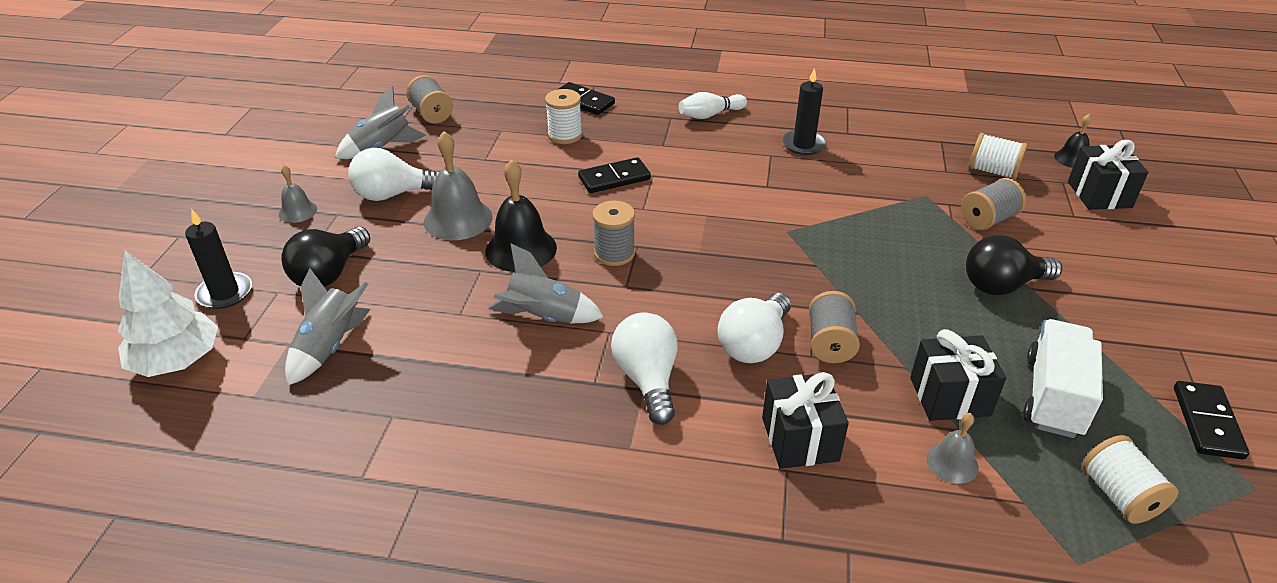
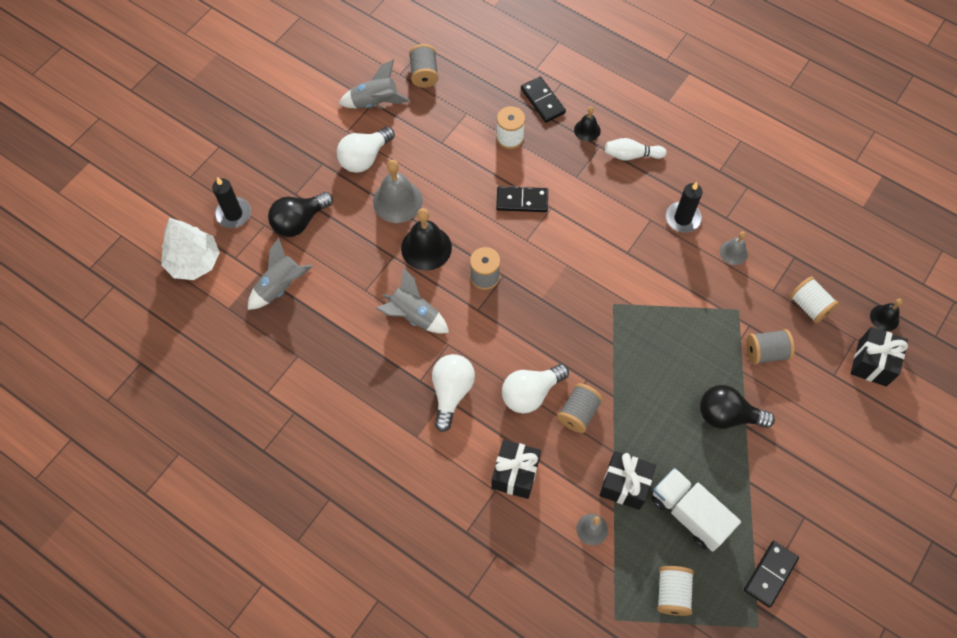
camera: 25 degrees right, 25 degrees up
(298, 211) = (298, 151): grey bell -> grey bell (733, 252)
(393, 194) = (364, 158): white light bulb -> white light bulb turned 60 degrees counterclockwise
(648, 109) = (587, 130): none -> black bell
(1054, 396) = (689, 514): white truck -> white truck turned 90 degrees counterclockwise

